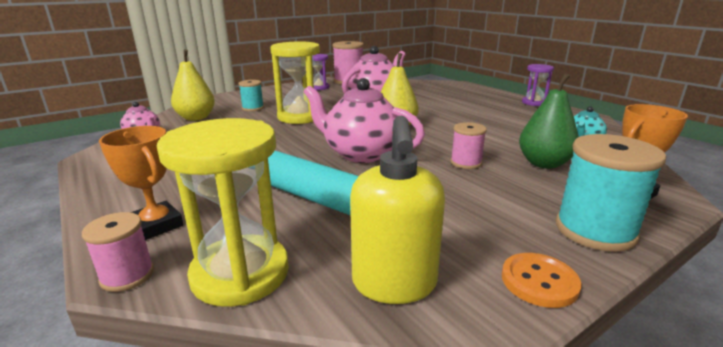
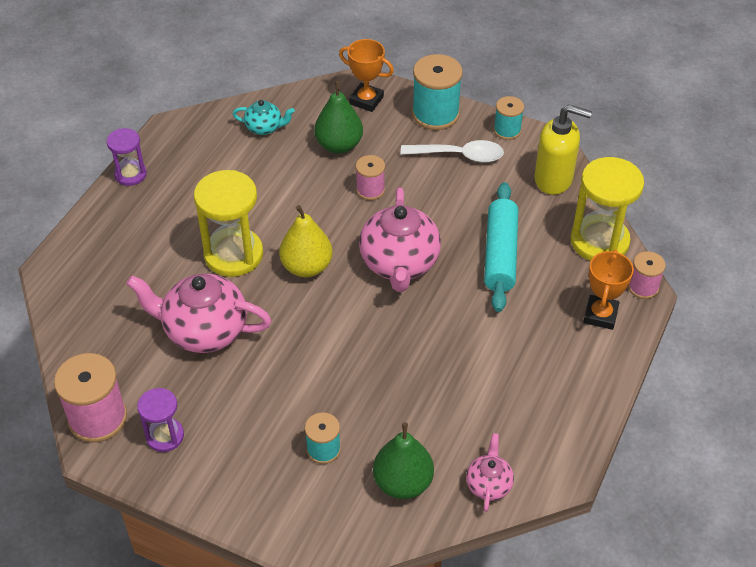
camera: 120 degrees left, 25 degrees up
(196, 118) = (403, 483): yellow pear -> green pear
(300, 117) = (326, 372): yellow hourglass -> yellow hourglass (233, 254)
(394, 283) = (554, 179): yellow soap dispenser -> yellow soap dispenser turned 45 degrees clockwise
(495, 222) = (459, 155): none -> white spoon
(539, 281) = (507, 130): orange button -> turquoise spool

